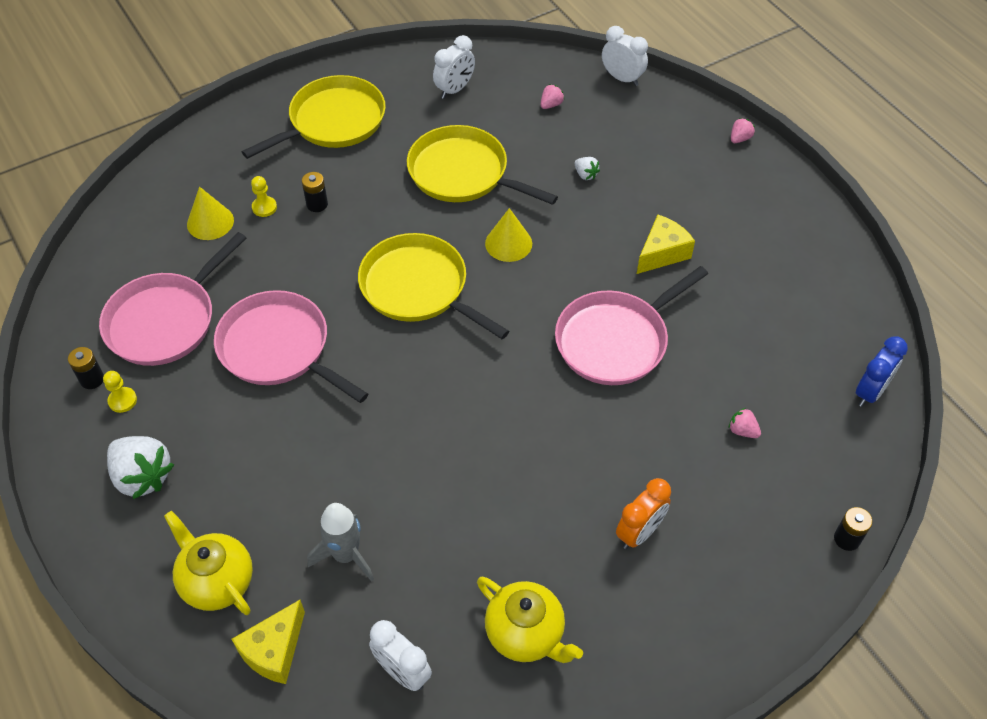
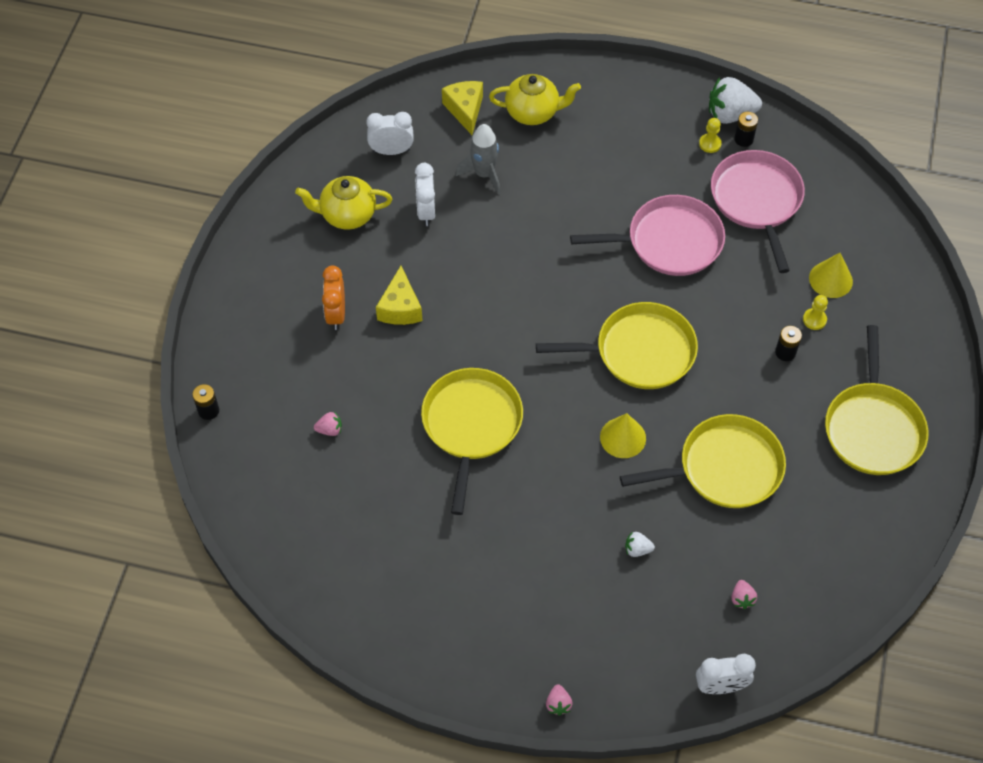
camera: 135 degrees right, 5 degrees up
(143, 476) = (640, 121): white strawberry -> white strawberry (730, 114)
(454, 89) = (831, 543): white clock -> white clock (426, 212)
(615, 340) = (471, 425): pink pan -> yellow pan
(662, 253) = (509, 525): yellow cheese -> yellow cheese (400, 308)
(870, 392) = (266, 532): blue clock -> none

